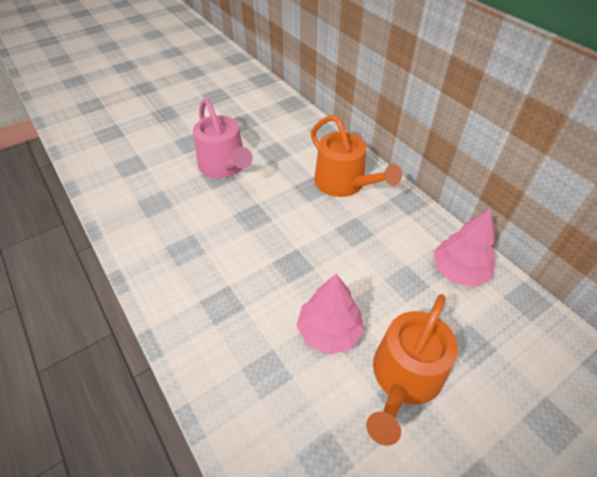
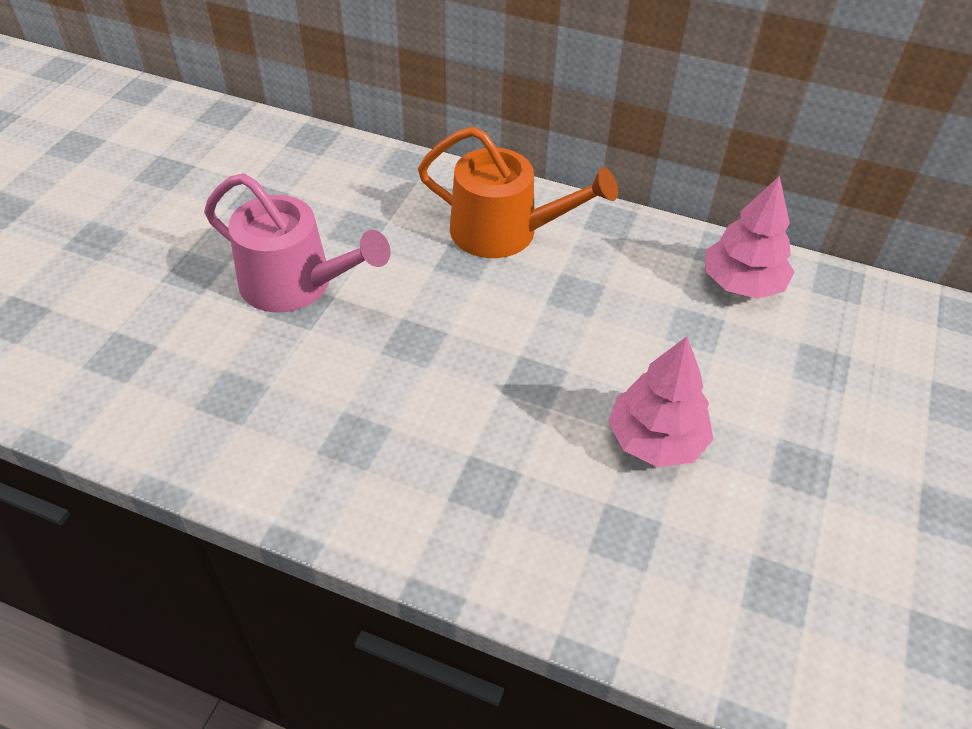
camera: 35 degrees left, 0 degrees up
(404, 377) = (784, 444): orange watering can -> none

